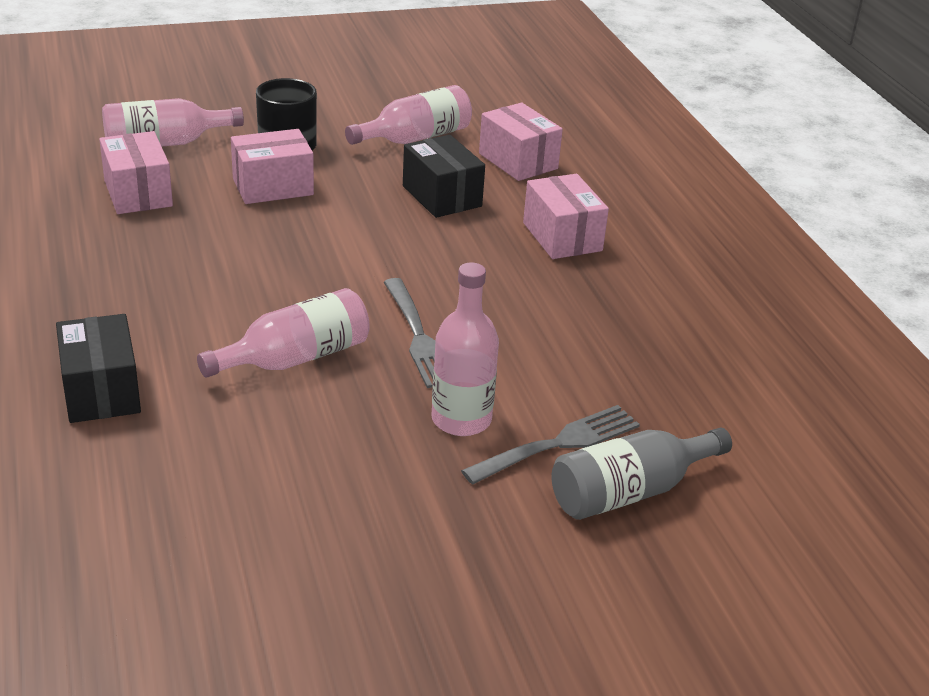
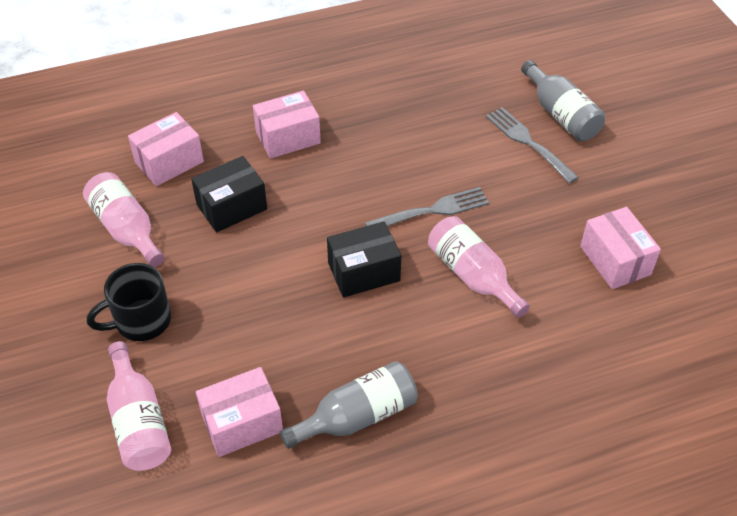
camera: 90 degrees left, 15 degrees up
(101, 391) = (540, 384): black box -> black box (364, 272)
(115, 258) = (357, 416): none -> grey bottle
(273, 187) = (223, 321): pink box -> pink box (615, 260)
(461, 419) = (517, 186): pink bottle -> none

